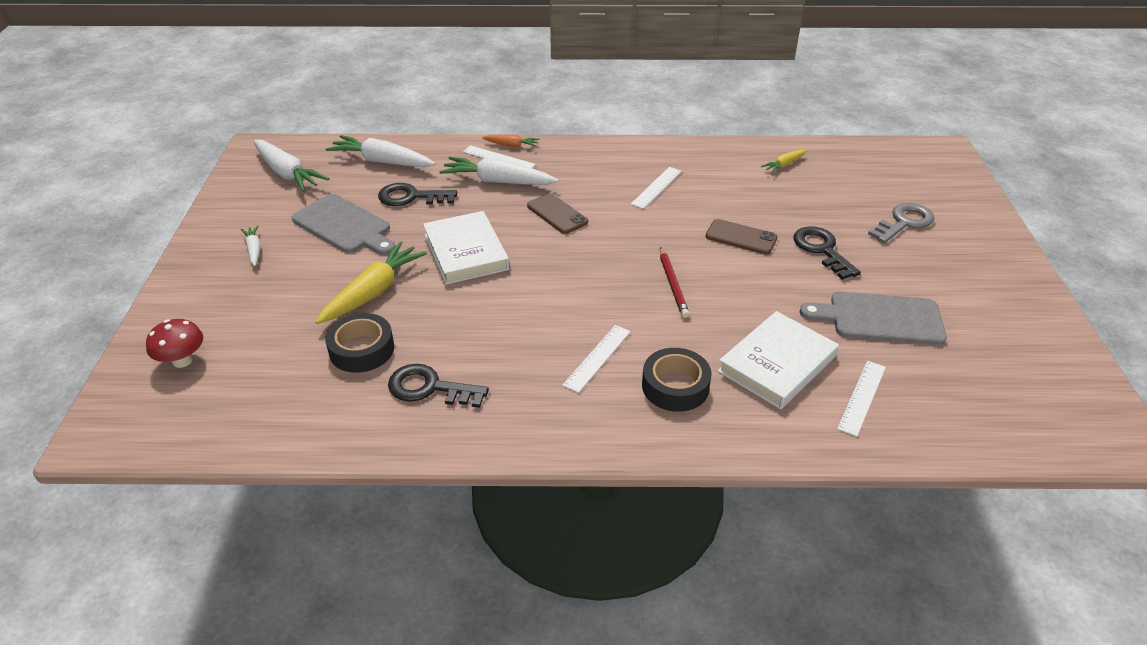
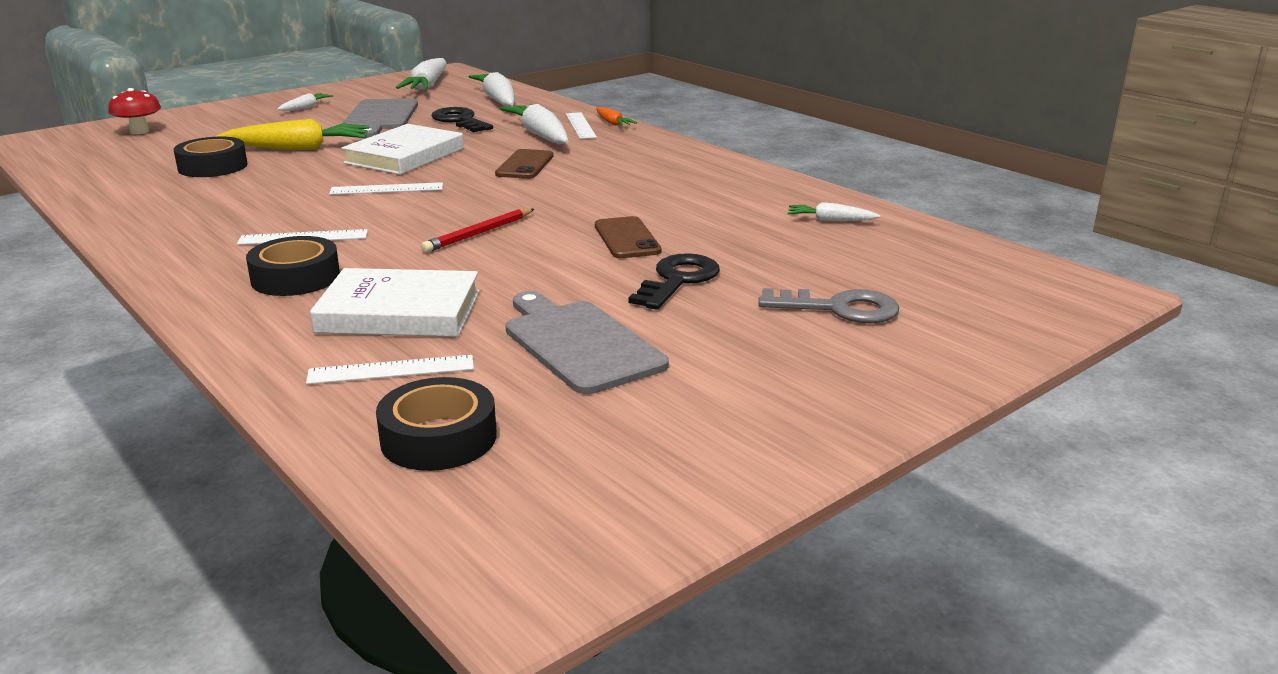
camera: 50 degrees right, 15 degrees down
(429, 388) = (184, 198): black key -> none
(656, 187) = (652, 184): white ruler -> white ruler (387, 189)
(784, 165) = (830, 220): yellow carrot -> white carrot
(961, 411) = (439, 438): none -> black tape

